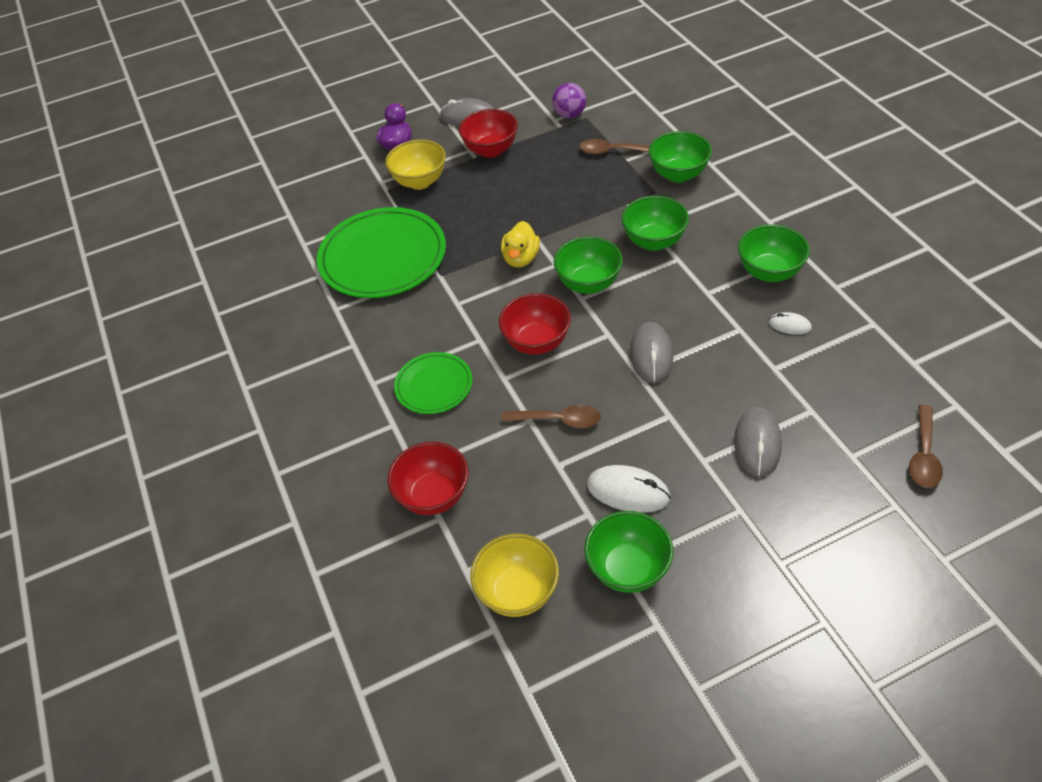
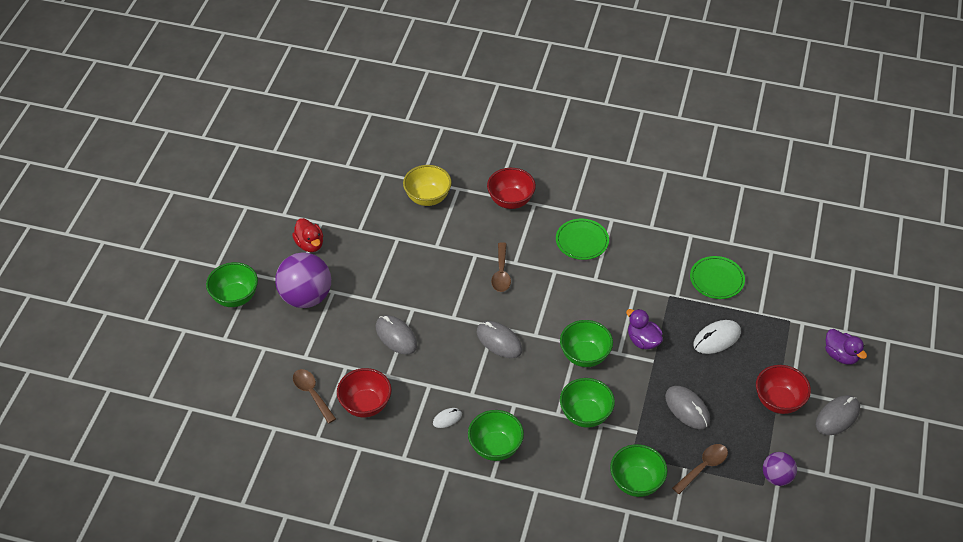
camera: 125 degrees right, 0 degrees up
(383, 257) = (717, 279): green plate -> green plate, size x0.54
(420, 182) = (780, 341): yellow bowl -> none
(521, 258) = (643, 341): yellow duck -> purple duck
(536, 342) = (564, 301): red bowl -> red bowl (365, 405)
(559, 420) = (501, 273): brown spoon -> brown spoon turned 45 degrees counterclockwise
(565, 190) = (687, 409): none -> grey mouse
(628, 491) = (430, 268): white mouse -> white mouse (716, 339)
(628, 569) = (394, 239): green bowl -> green bowl (235, 297)
(748, 665) = (310, 244): none -> red duck
(826, 585) = (306, 297): none -> purple ball

